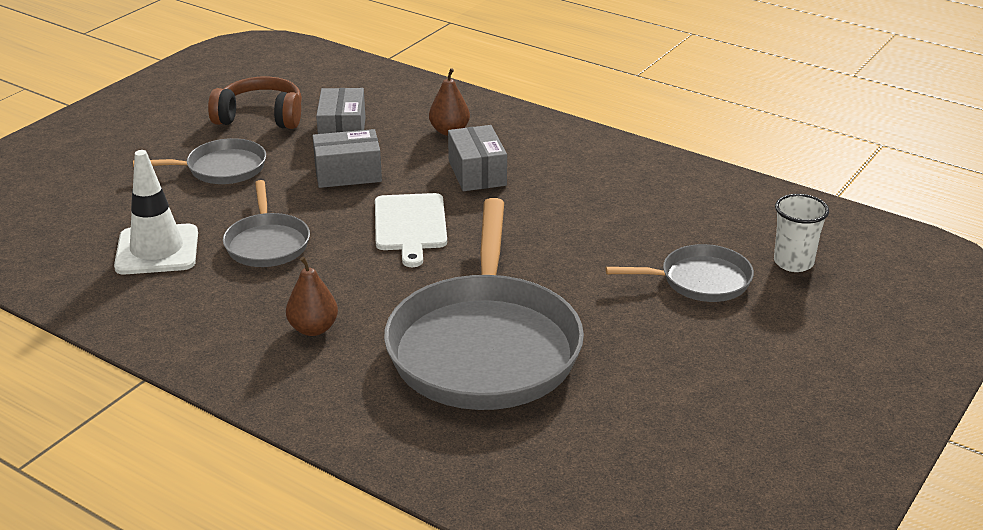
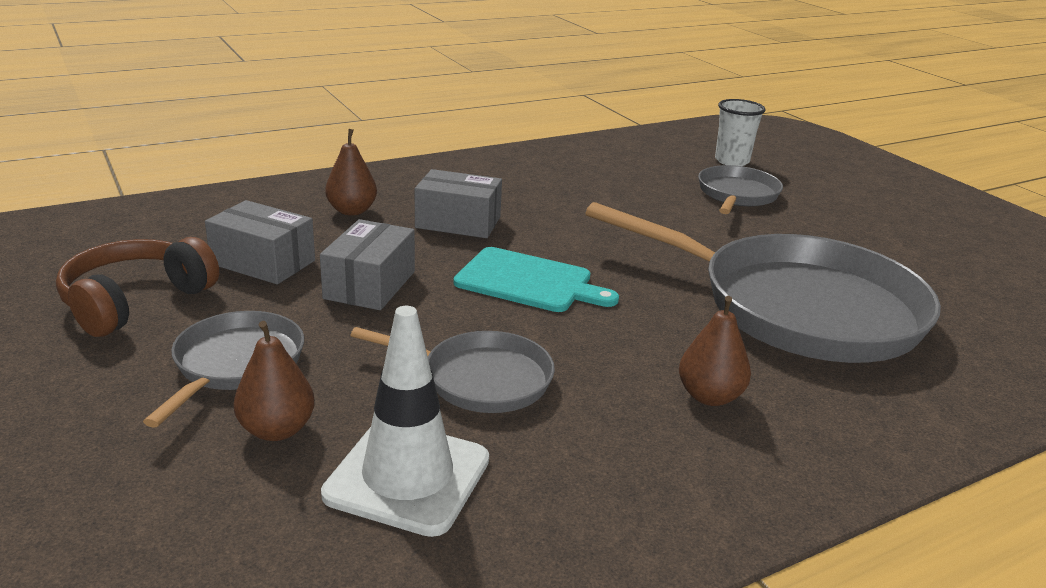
camera: 65 degrees left, 5 degrees down
(171, 202) = (277, 430): none -> brown pear
(410, 225) = (528, 281): white cutting board -> turquoise cutting board

